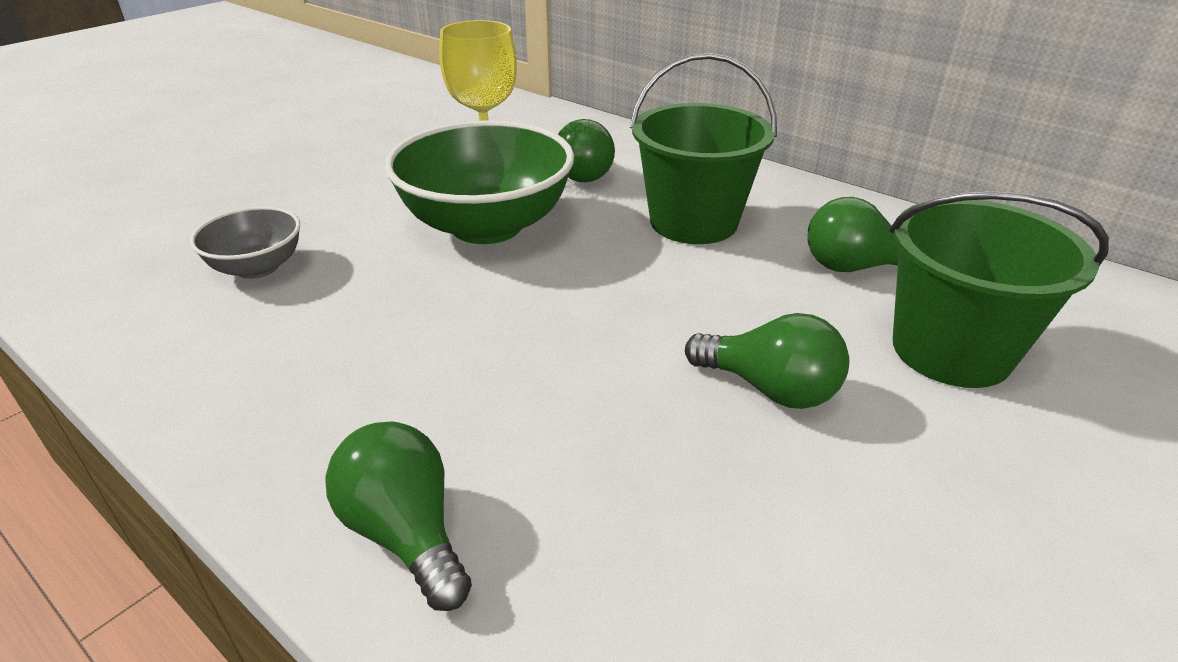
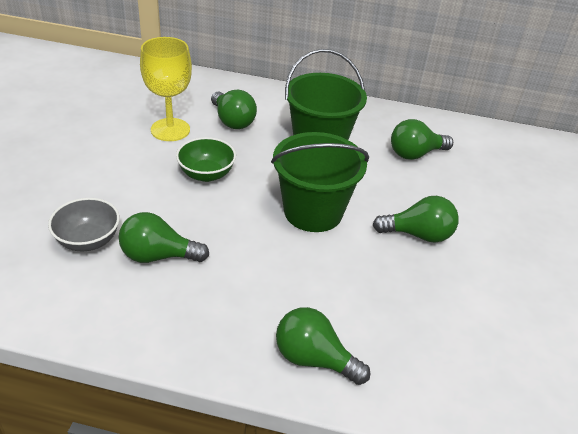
camera: 30 degrees left, 5 degrees up
(323, 308) = (158, 256): none -> green light bulb
(487, 226) = (206, 174): green bowl -> green bowl, size x0.52
(951, 351) = (479, 191): green bucket -> green bucket (313, 212)

